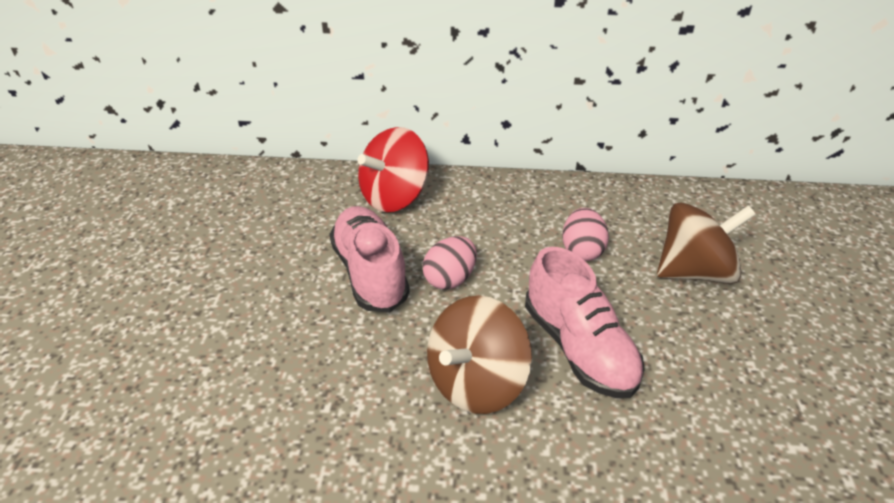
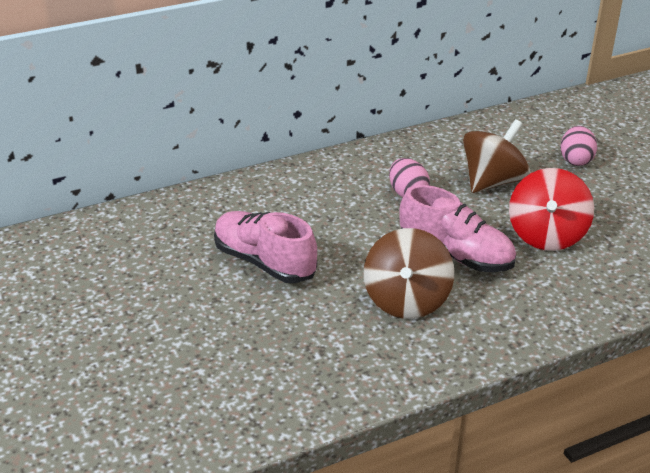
camera: 30 degrees left, 5 degrees down
(394, 197) = (230, 203): red spinning top -> red spinning top (546, 235)
(450, 279) = (329, 245): pink egg -> pink egg (575, 160)

